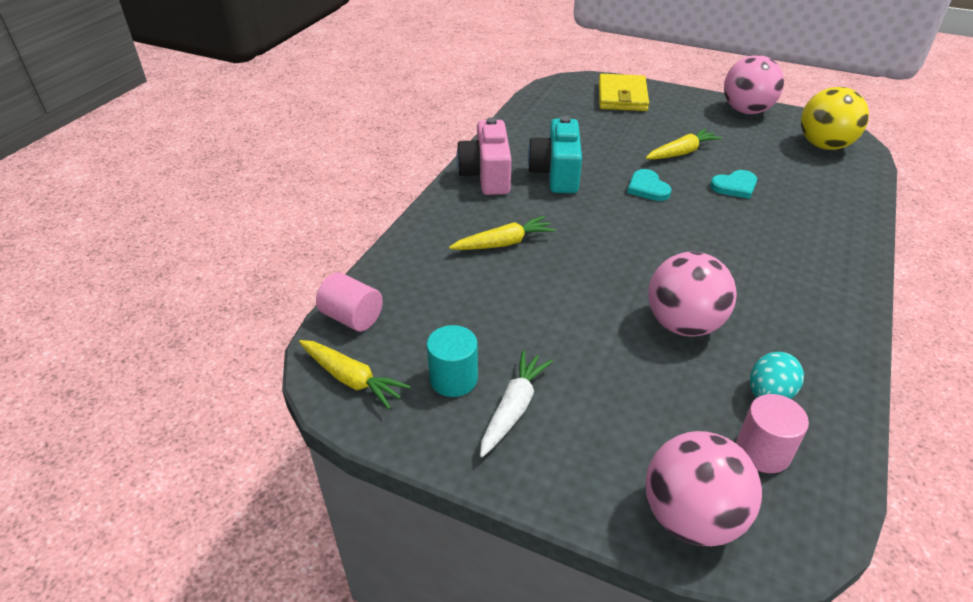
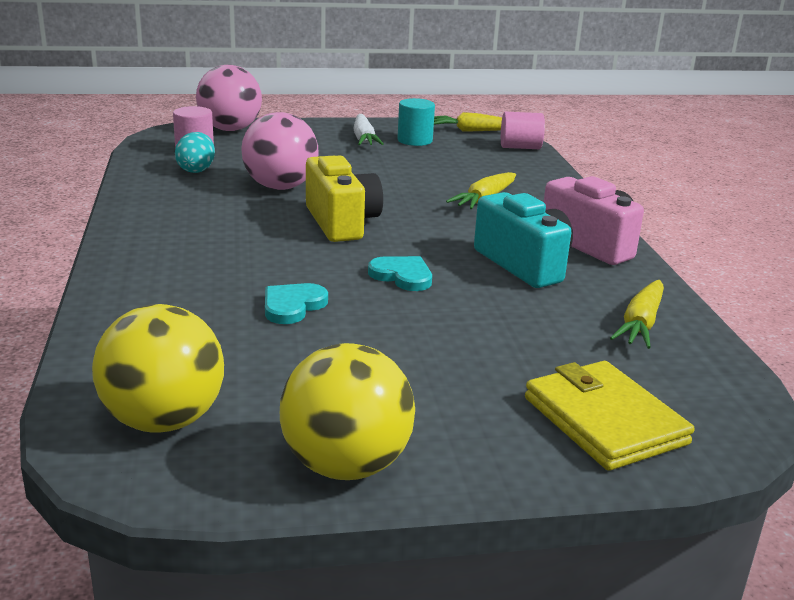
camera: 145 degrees right, 15 degrees down
(654, 252) = (341, 222): none -> yellow camera
(681, 152) = (399, 335): yellow carrot -> yellow carrot (640, 324)
(746, 111) = (346, 465): pink ball -> yellow ball

